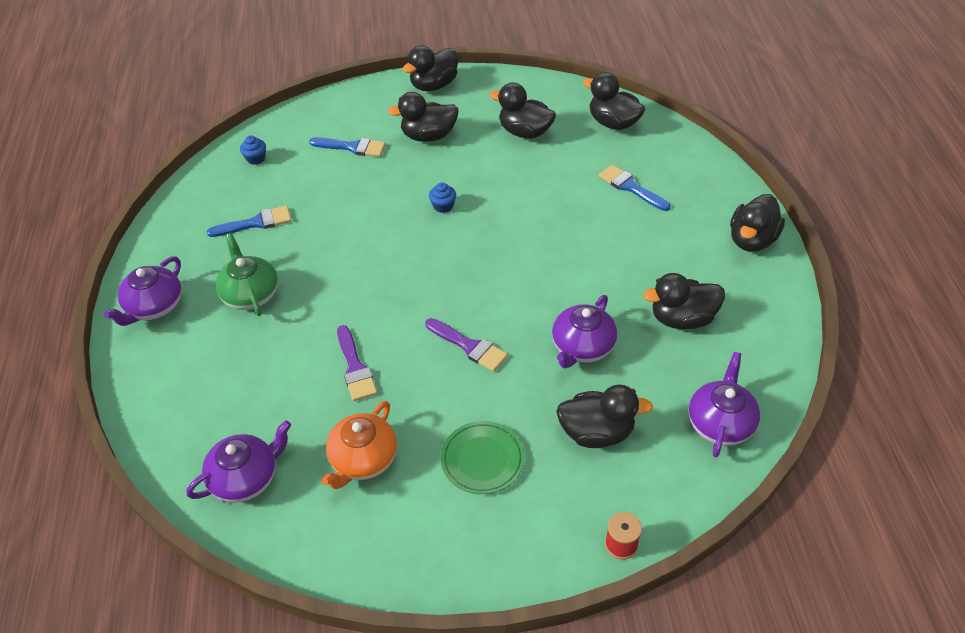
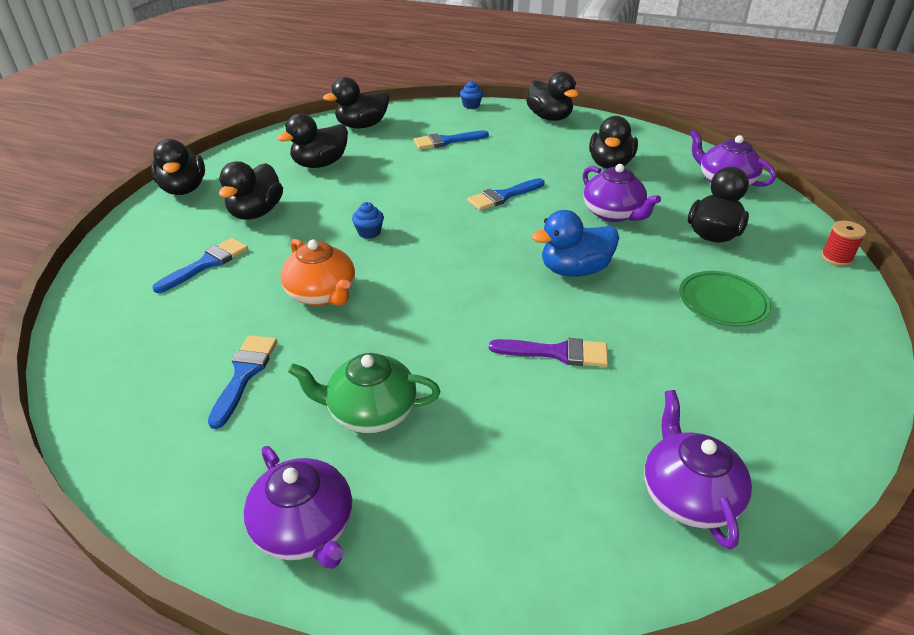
camera: 65 degrees left, 10 degrees down
(256, 158) = (122, 344): blue cupcake -> blue cupcake (471, 105)
(363, 459) = (694, 382): orange teapot -> orange teapot (322, 294)
(469, 346) = (574, 270): purple brush -> blue duck
(557, 262) = (503, 196): none -> blue brush

